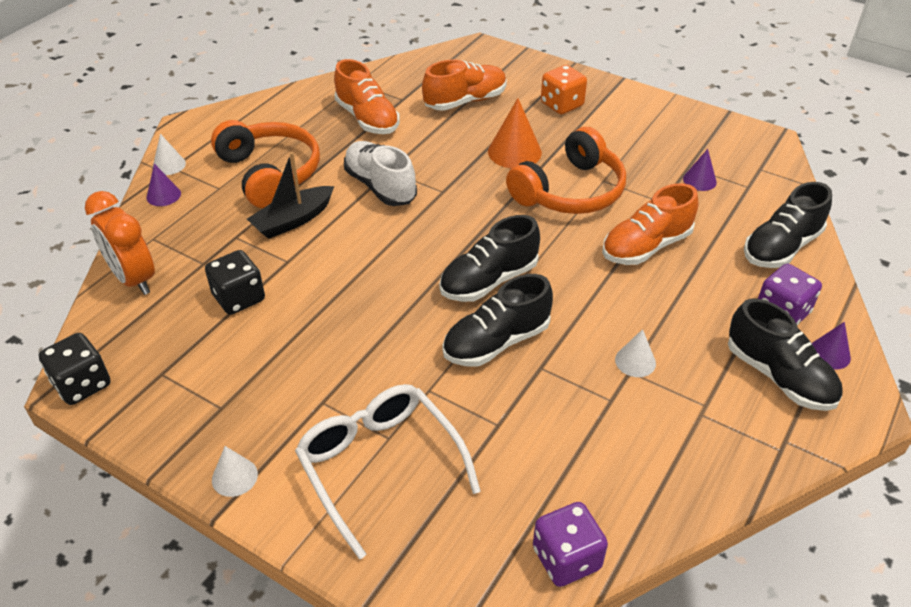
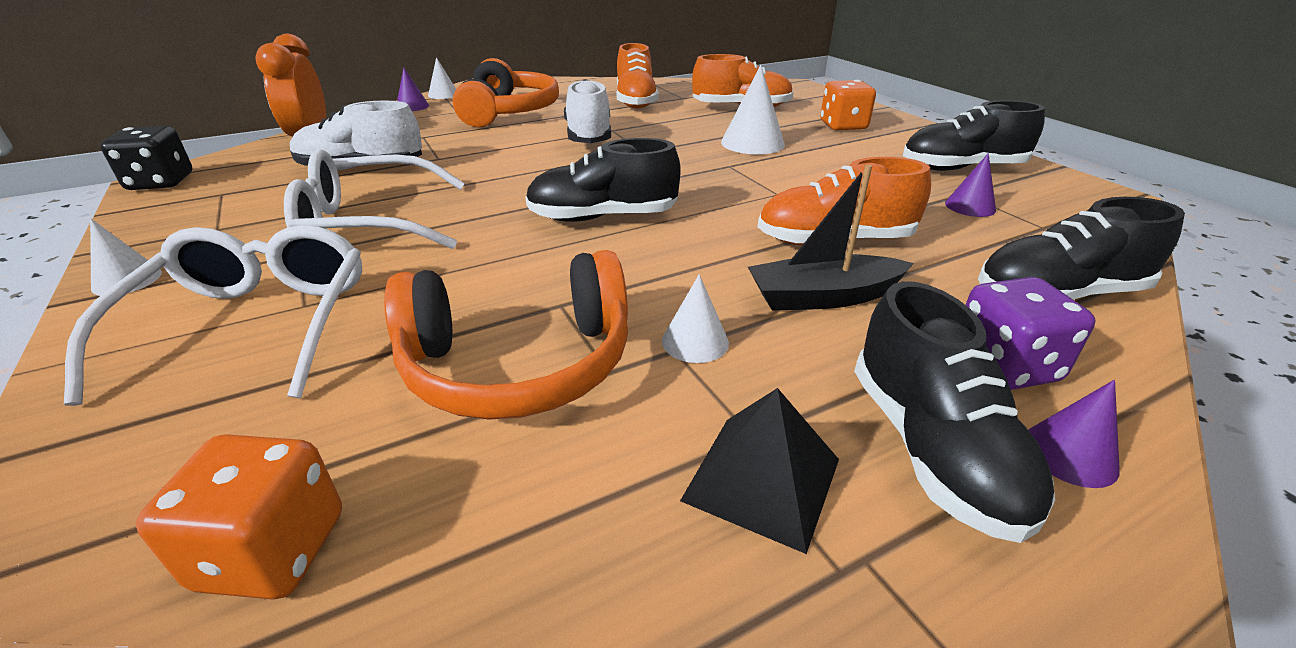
camera: 30 degrees right, 10 degrees down
(239, 298) = (361, 168): black dice -> white shoe
(293, 220) = (483, 138): black boat -> black boat (823, 297)
(333, 354) = (369, 224): none -> white glasses
(496, 342) = (541, 265): black shoe -> black shoe (962, 168)
(514, 152) = (752, 143): orange cone -> white cone
(566, 558) = (272, 551): purple dice -> orange dice
(570, 191) = (783, 179): orange headphones -> orange headphones (519, 363)
(725, 425) = (762, 479): none -> black pyramid

